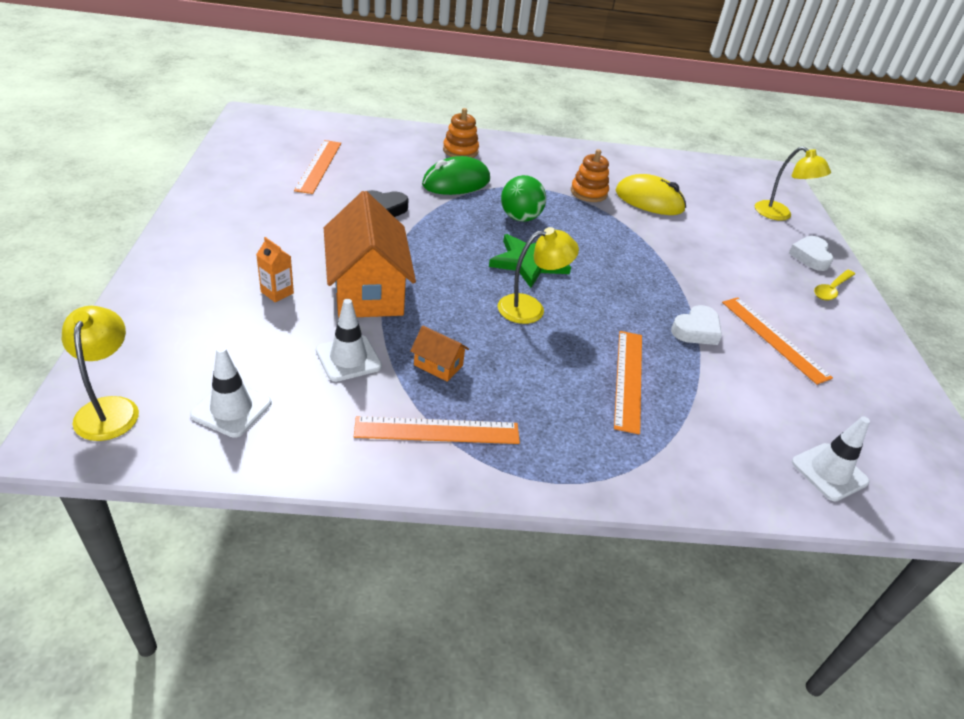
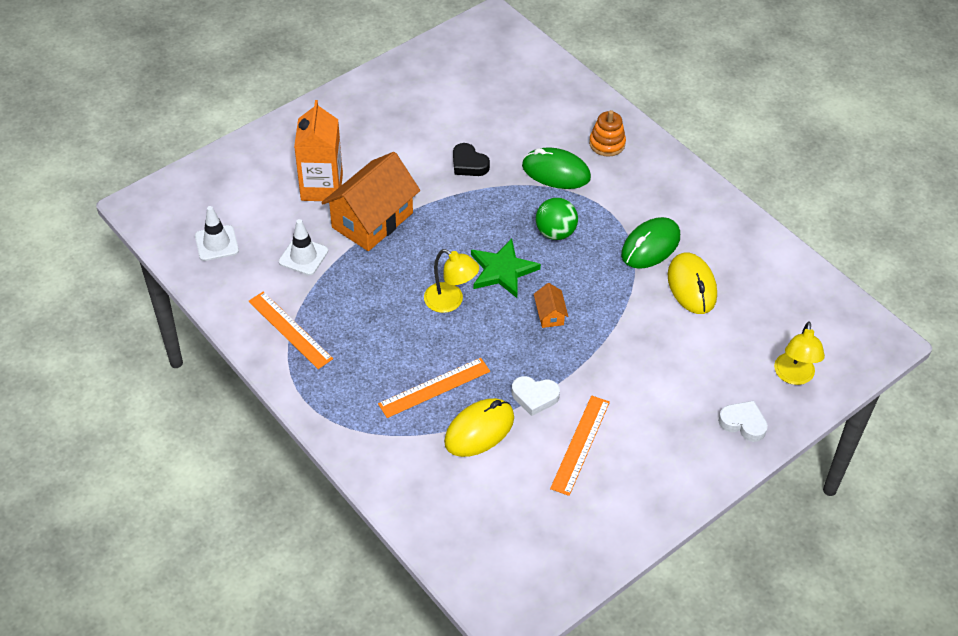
camera: 55 degrees right, 10 degrees up
(109, 408) = (170, 204): yellow lamp -> none
(277, 292) = (322, 187): orange carton -> orange carton, size x2.22
(319, 166) = (476, 98): orange ruler -> none
(438, 365) = (342, 296): orange house -> orange house (549, 314)
(588, 192) = (650, 246): orange stacking toy -> green mouse
(709, 383) = (479, 430): none -> yellow mouse
(810, 256) = (743, 423): white heart -> white heart turned 60 degrees clockwise
(829, 472) = (457, 527): white traffic cone -> none
(831, 289) = (704, 455): yellow spoon -> none

